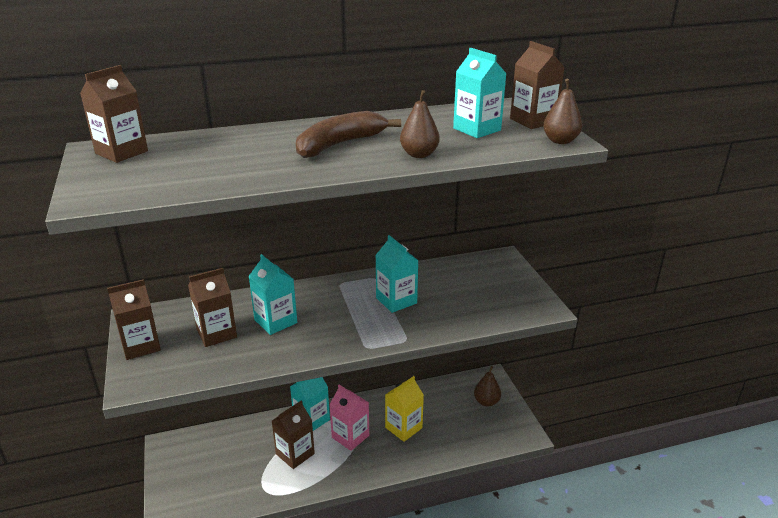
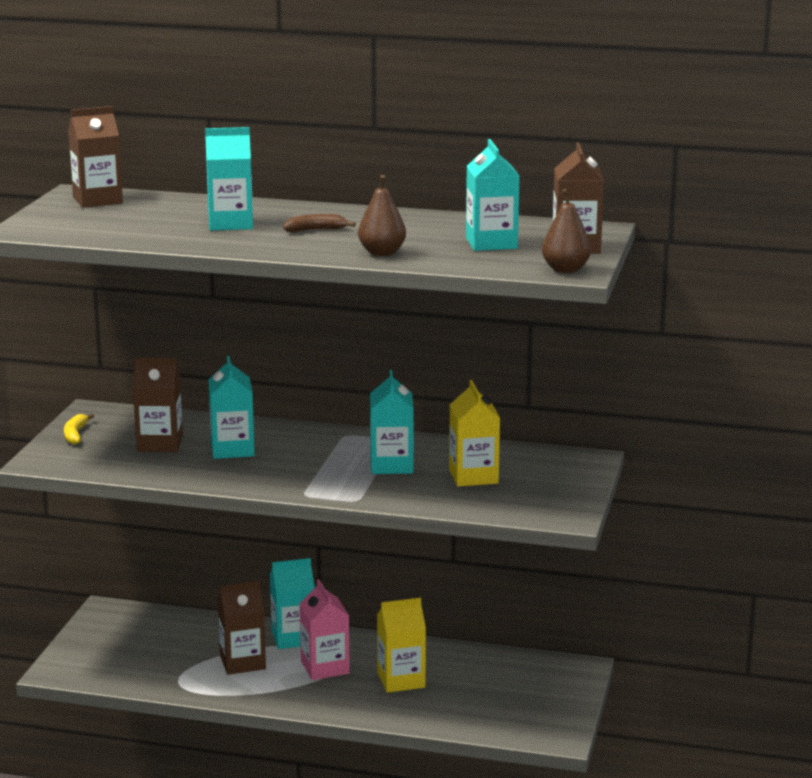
camera: 30 degrees right, 10 degrees down
(141, 346) = (75, 435): brown carton -> yellow banana
(265, 152) = (230, 223): none -> turquoise carton
(340, 144) = (316, 230): brown banana -> brown banana, size x0.48
(455, 293) = (473, 476): none -> yellow carton
(486, 402) = (543, 689): brown pear -> none

